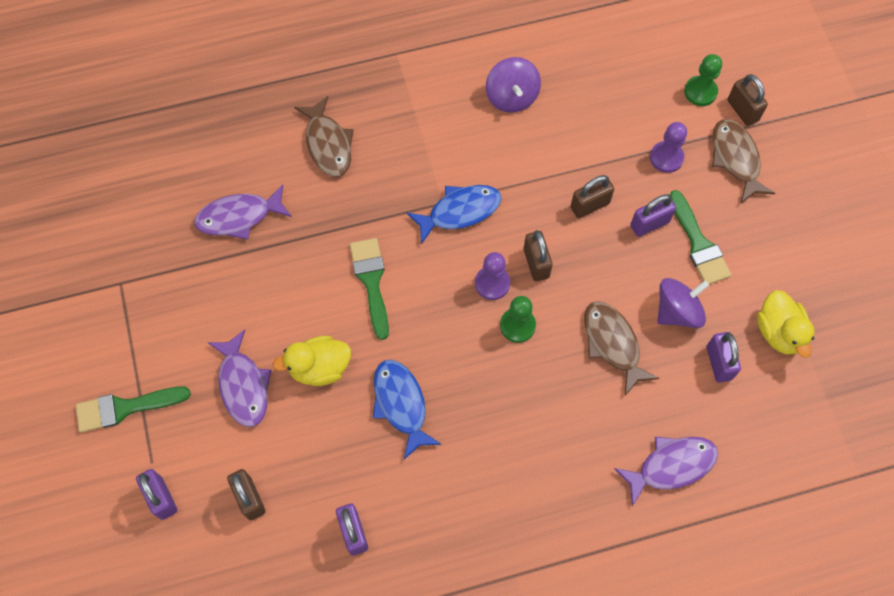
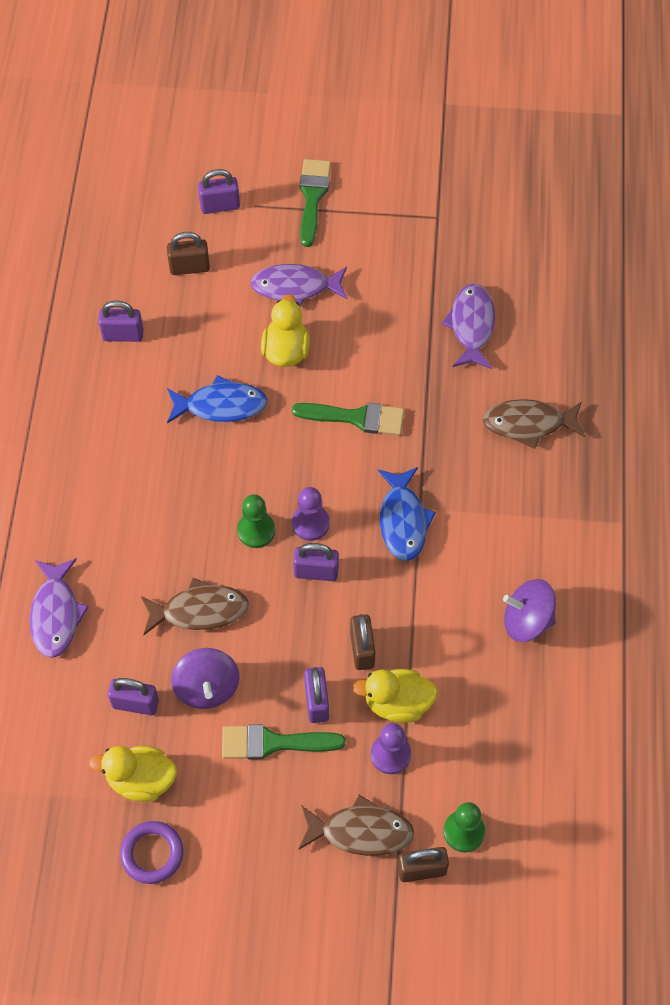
camera: 110 degrees right, 5 degrees down
(536, 263) = (316, 572): brown padlock -> purple padlock
(623, 166) = (397, 703): none -> yellow duck
(831, 300) = (152, 853): none -> purple ring

